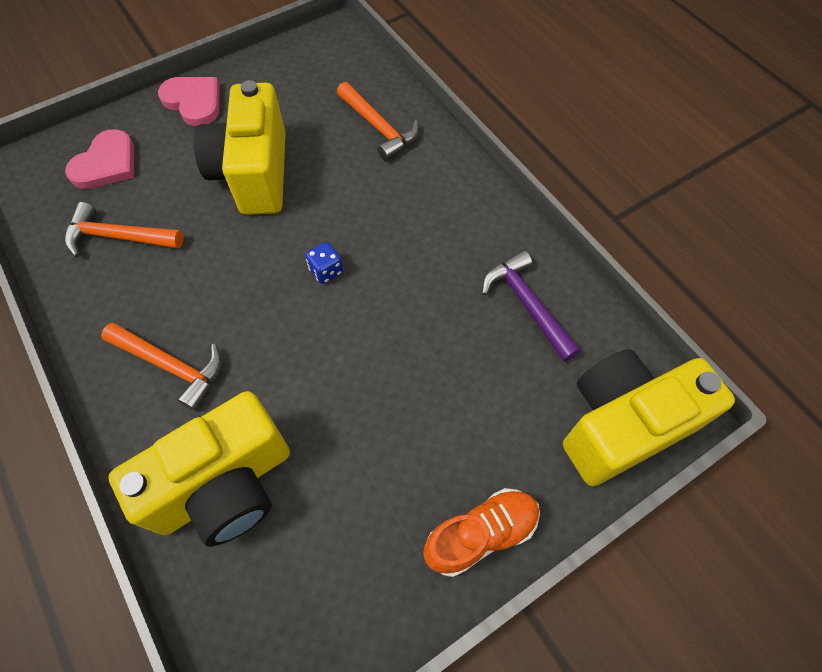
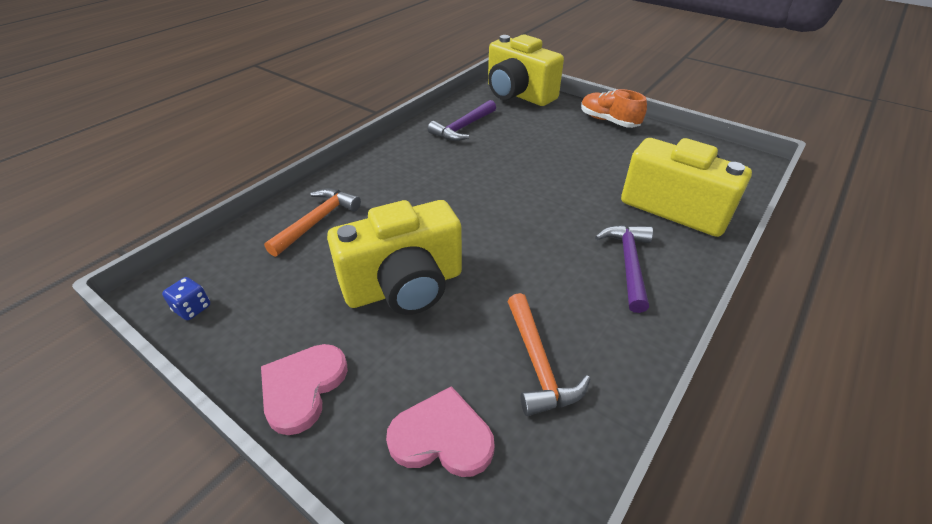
camera: 110 degrees left, 20 degrees down
(172, 366) = (628, 263): orange hammer -> purple hammer
(326, 271) = (488, 210): blue dice -> blue dice (192, 308)

